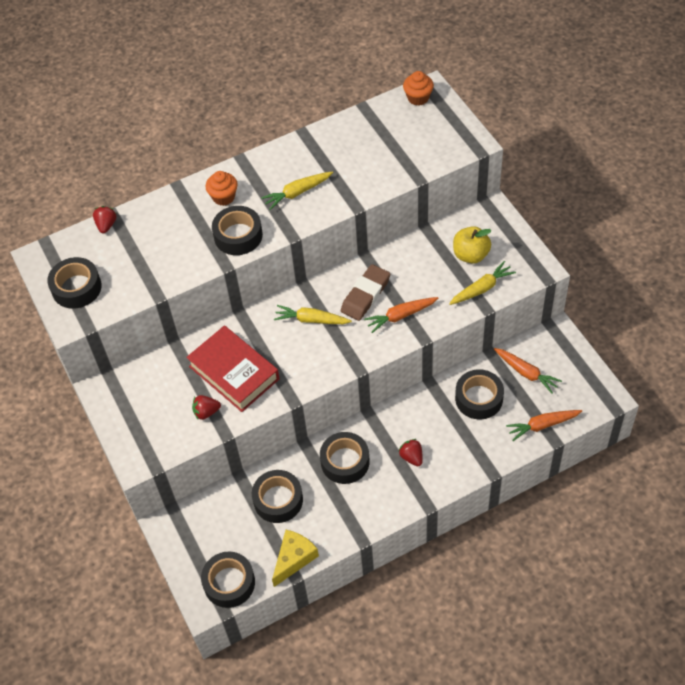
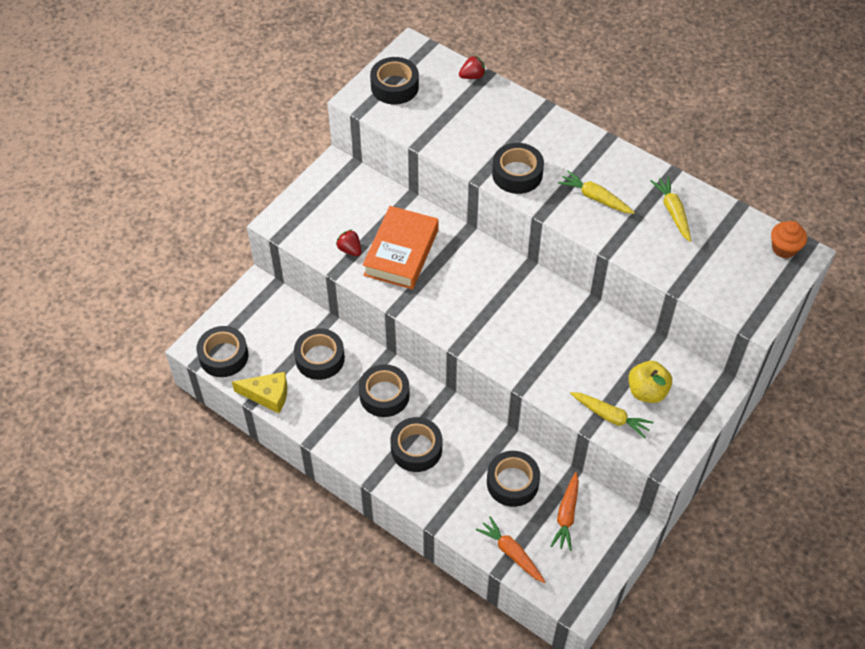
camera: 60 degrees right, 0 degrees up
(223, 197) = (555, 144): orange cupcake -> none
(234, 373) = (401, 252): red book -> orange book
(311, 320) = (491, 288): yellow carrot -> yellow carrot (673, 212)
(365, 295) = (544, 319): brown eraser -> none
(401, 316) = (536, 358): orange carrot -> none
(411, 457) = (416, 448): red strawberry -> black tape

